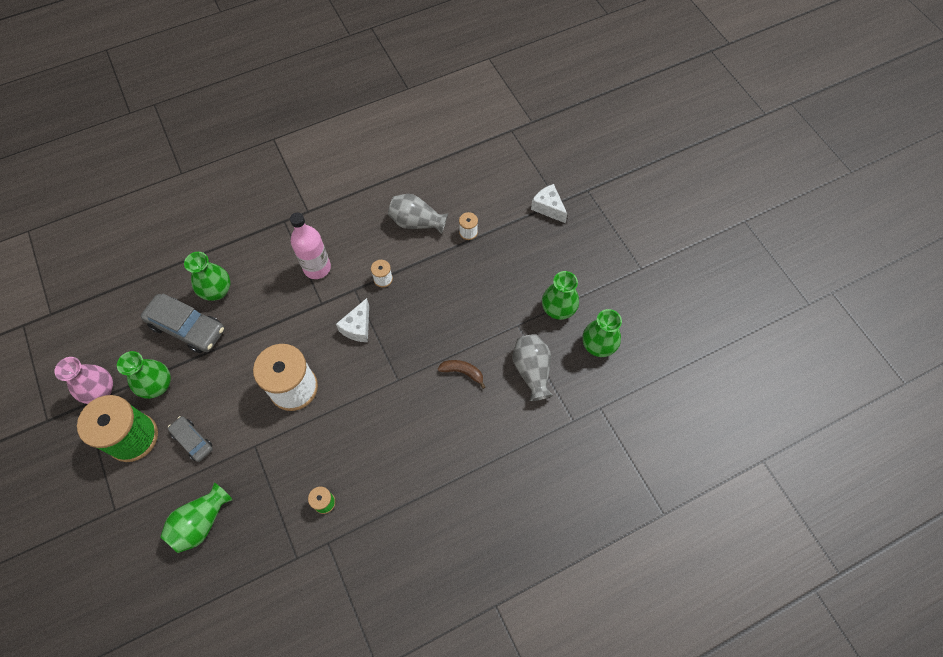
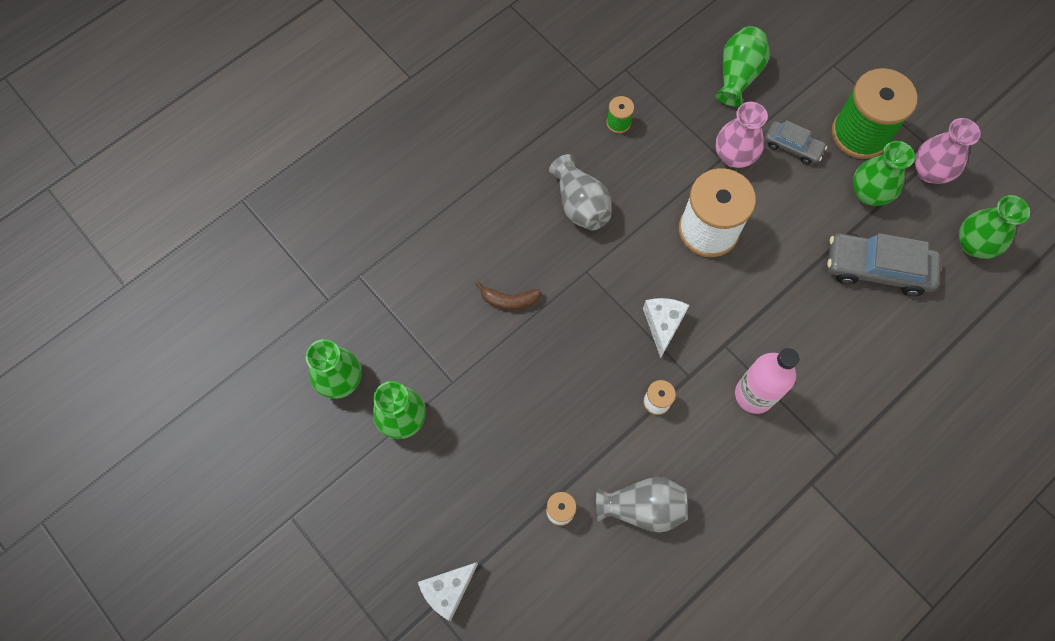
camera: 165 degrees right, 5 degrees up
(217, 291) = (869, 326): green vase -> green vase (973, 244)
(243, 445) = (734, 156): none -> pink vase
(532, 371) = (421, 324): grey vase -> grey vase (580, 204)
(548, 208) = (448, 590): white cheese -> white cheese turned 105 degrees clockwise

